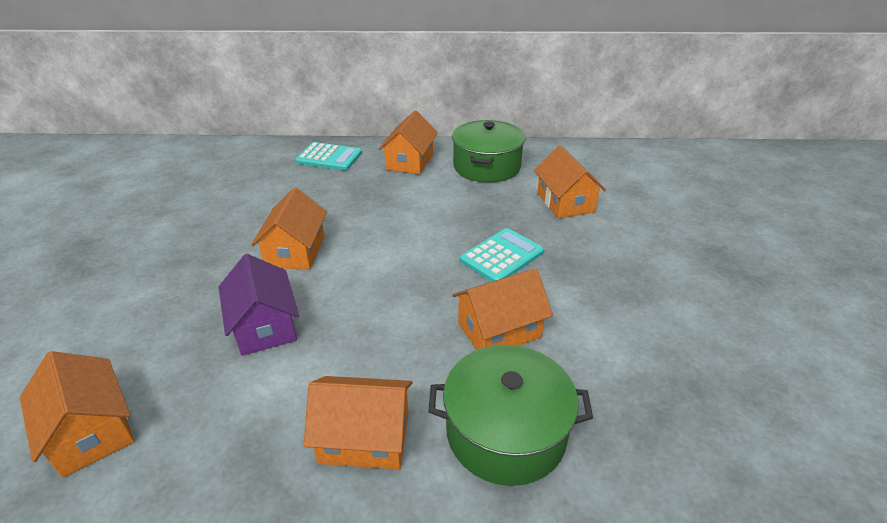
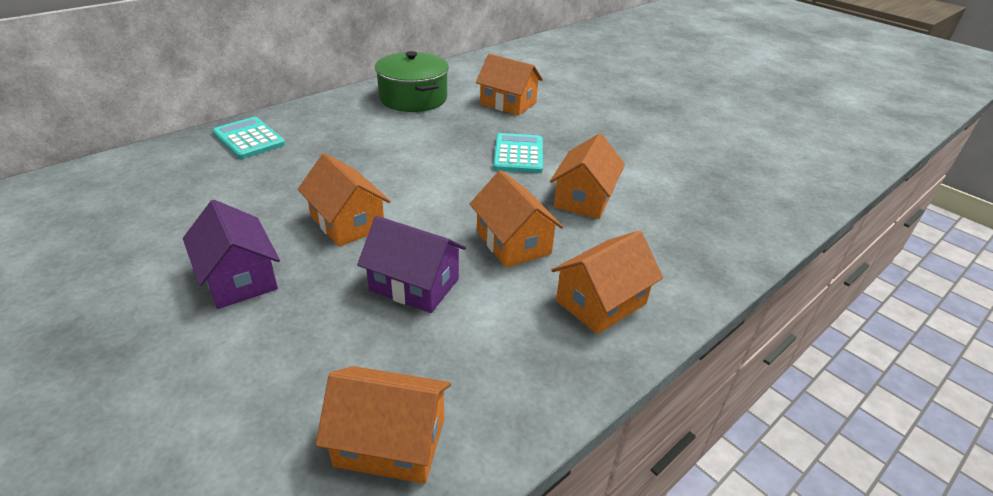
camera: 45 degrees left, 0 degrees up
(188, 258) = (239, 278): none -> purple house
(329, 157) = (249, 139): turquoise calculator -> turquoise calculator turned 105 degrees counterclockwise
(410, 161) = (339, 116): orange house -> orange house (513, 242)
(506, 432) = (669, 248): green pot -> none

